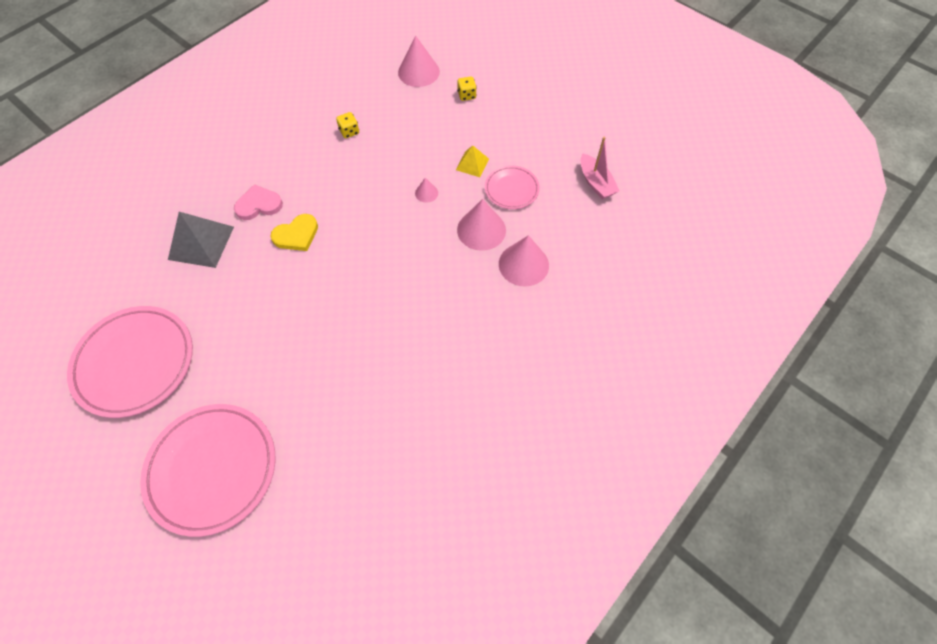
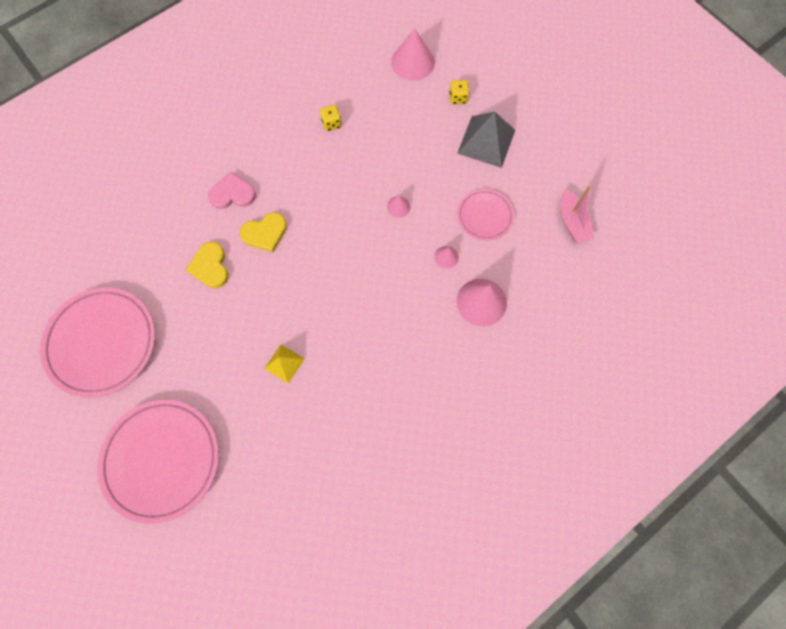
camera: 10 degrees right, 10 degrees up
(201, 243) = (173, 227): grey pyramid -> grey pyramid (486, 141)
(244, 273) = (210, 266): none -> yellow heart
(472, 164) = (450, 180): yellow pyramid -> yellow pyramid (284, 363)
(481, 230) = (446, 257): pink cone -> pink cone, size x0.49

